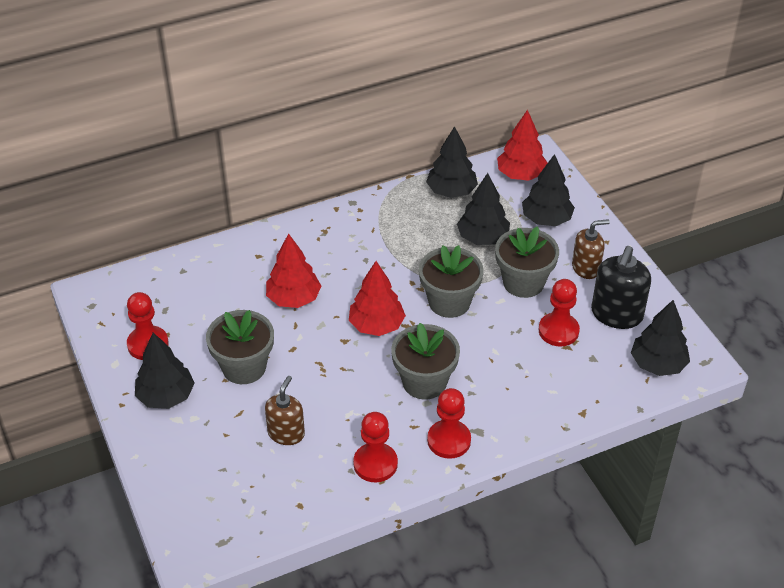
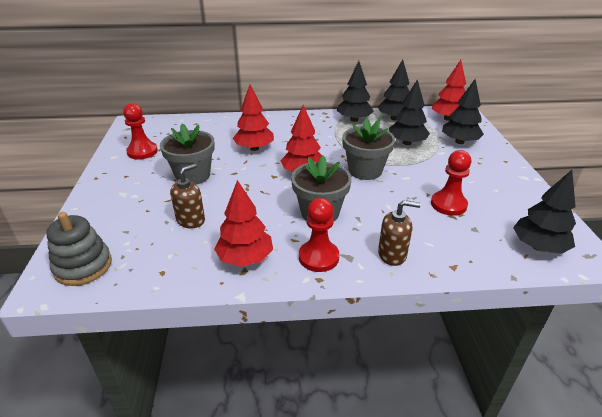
camera: 20 degrees right, 10 degrees down
(166, 396) = (127, 180): black tree -> black tree (354, 119)
(211, 524) = (83, 266): none -> grey stacking toy
(375, 464) = (245, 258): red pawn -> red tree
(523, 282) = (429, 171): grey flower pot -> none
(586, 268) = (484, 172): brown soap dispenser -> brown soap dispenser (392, 254)
(616, 314) = (504, 204): black soap dispenser -> none

